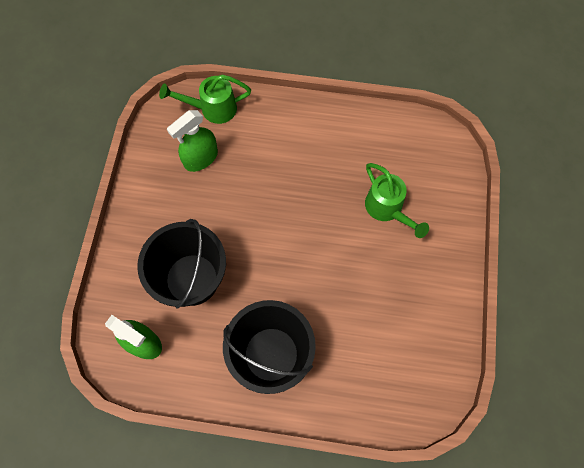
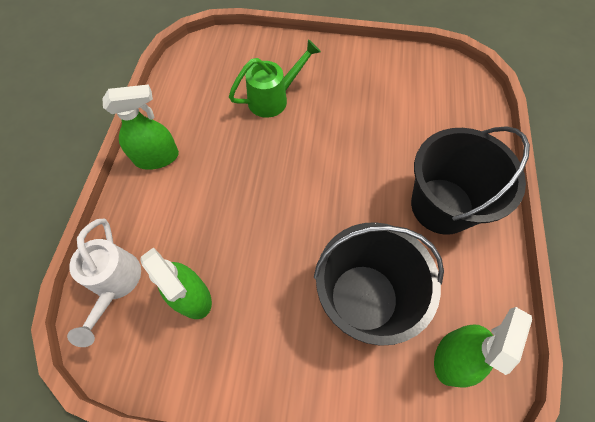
camera: 90 degrees left, 5 degrees down
(212, 109) = (115, 283): green watering can -> white watering can
(318, 120) = (157, 157): none -> green spray bottle

